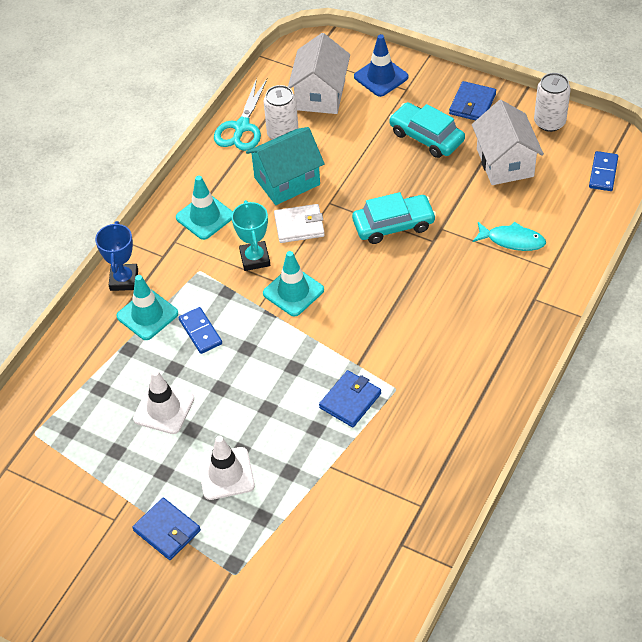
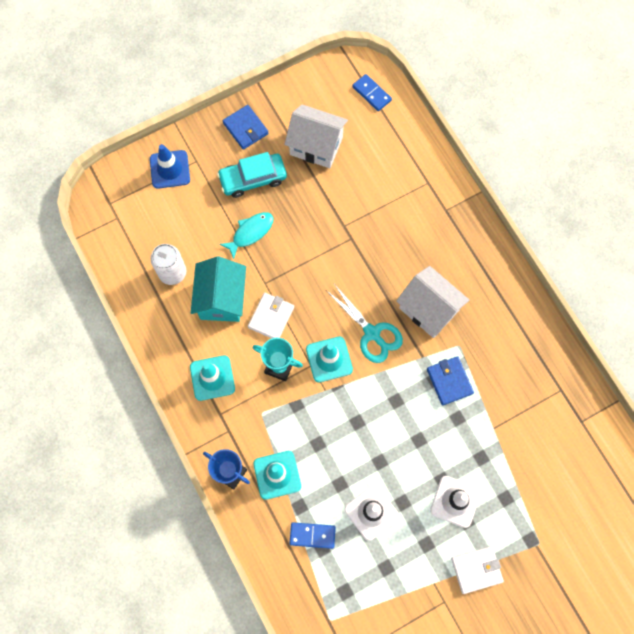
camera: 60 degrees left, 20 degrees up
(167, 530) = (476, 569): blue wallet -> white wallet
(200, 332) = (320, 446): blue domino -> blue domino (312, 535)
(242, 127) = (142, 297): turquoise scissors -> turquoise scissors (372, 333)
(320, 95) = (153, 222): white house -> white house (428, 309)
(393, 225) = (318, 254): turquoise car -> none
(512, 240) = (387, 189): turquoise fish -> turquoise fish (250, 233)
(549, 122) = (301, 93): white can -> none

